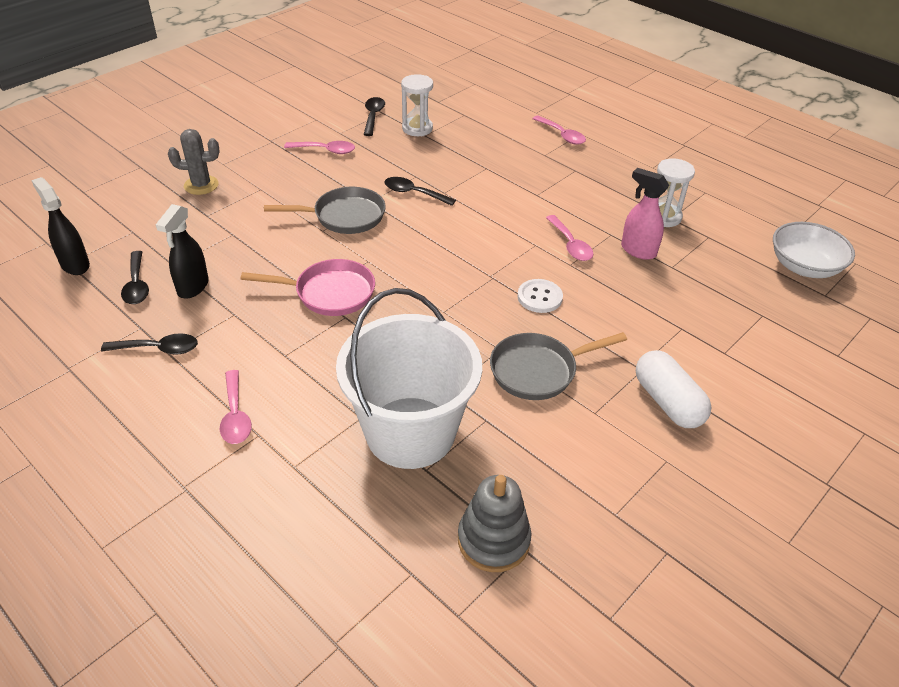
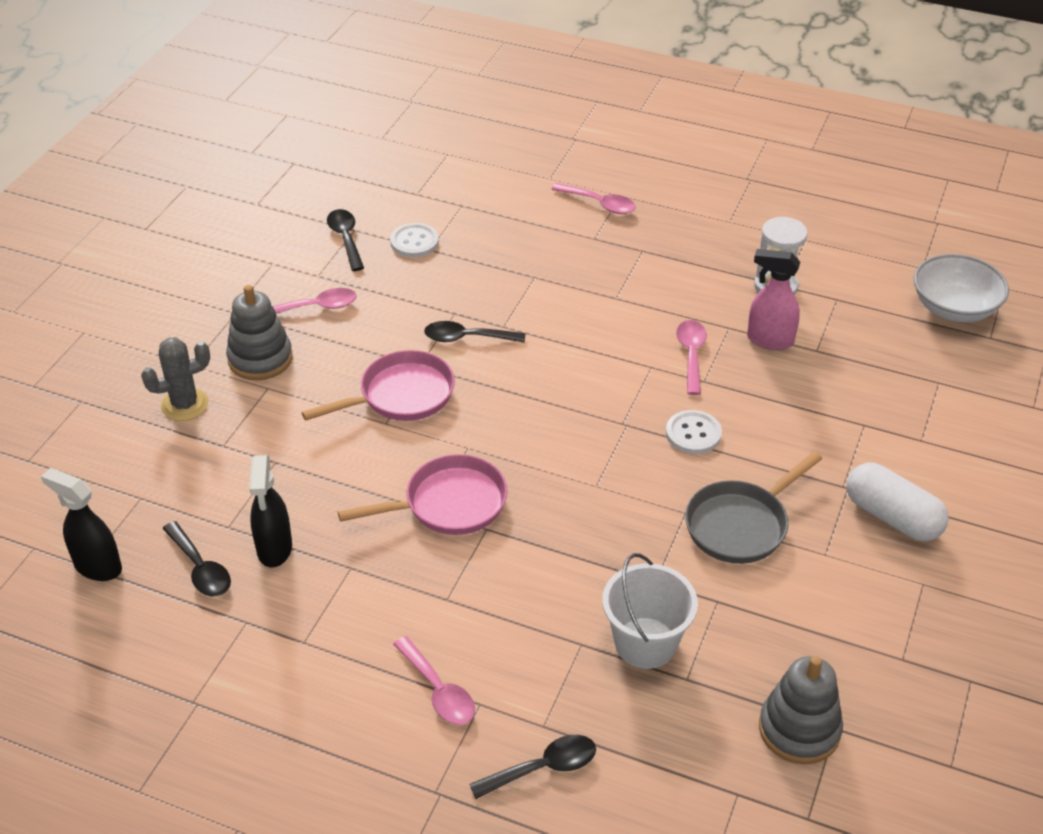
camera: 20 degrees left, 0 degrees up
(158, 349) = (289, 641): black spoon -> black spoon (543, 768)
(268, 171) = (260, 359): none -> grey stacking toy
(344, 216) = (401, 395): grey pan -> pink pan
(410, 432) = (645, 643): white bucket -> white bucket, size x0.58
(417, 128) = (414, 242): white hourglass -> white button
(570, 245) = (691, 355): pink spoon -> pink spoon turned 135 degrees counterclockwise

